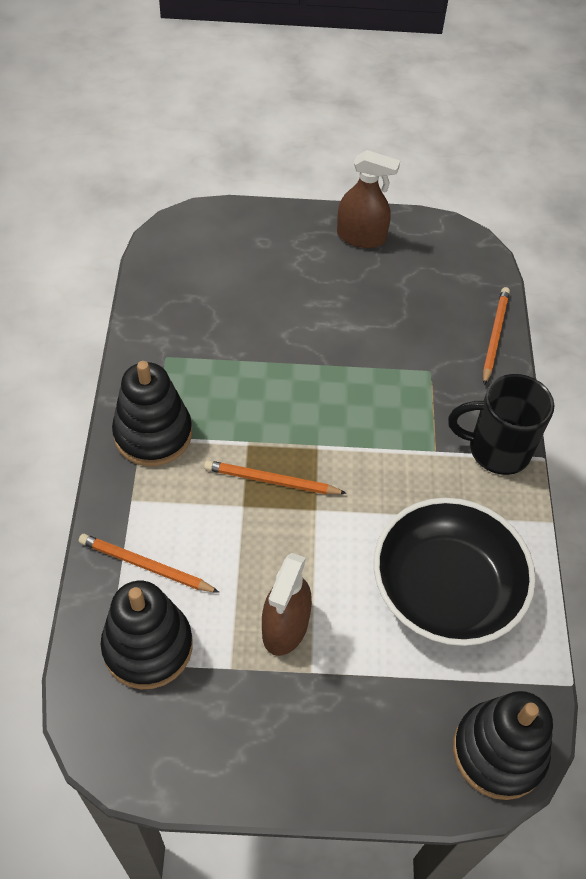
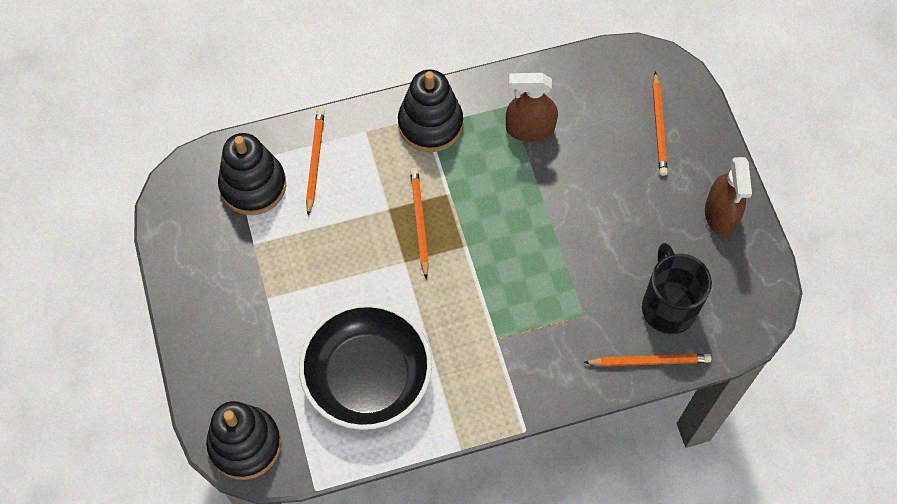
camera: 75 degrees right, 10 degrees up
(248, 248) = (659, 126): none -> orange pencil
(285, 626) = (297, 270): brown spray bottle -> brown spray bottle (530, 129)
(496, 449) = (518, 389): black mug -> black mug (668, 306)

